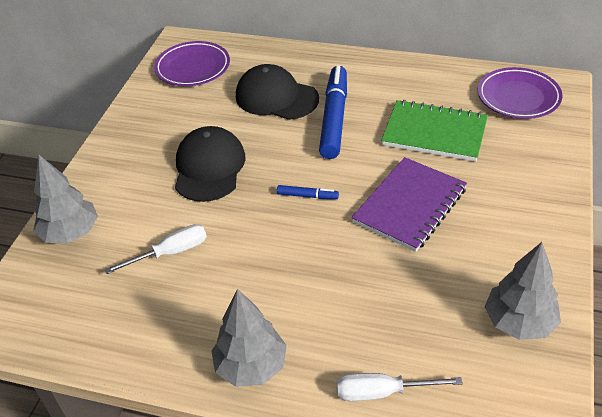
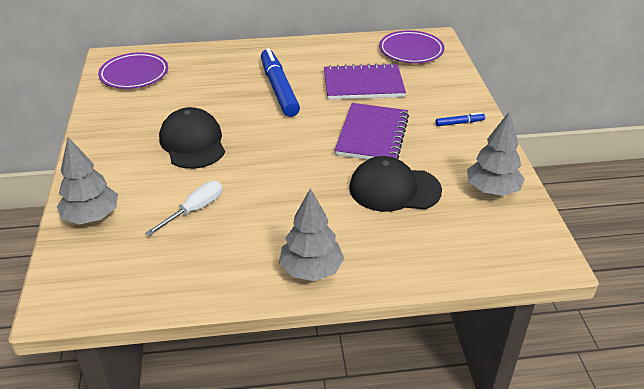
camera: 25 degrees left, 5 degrees down
(276, 97) = (222, 83): black cap -> black cap (394, 189)
(307, 196) = (288, 145): blue marker -> blue marker (459, 123)
(382, 392) = (422, 259): white screwdriver -> none
(434, 133) = (363, 84): green notebook -> purple notebook

